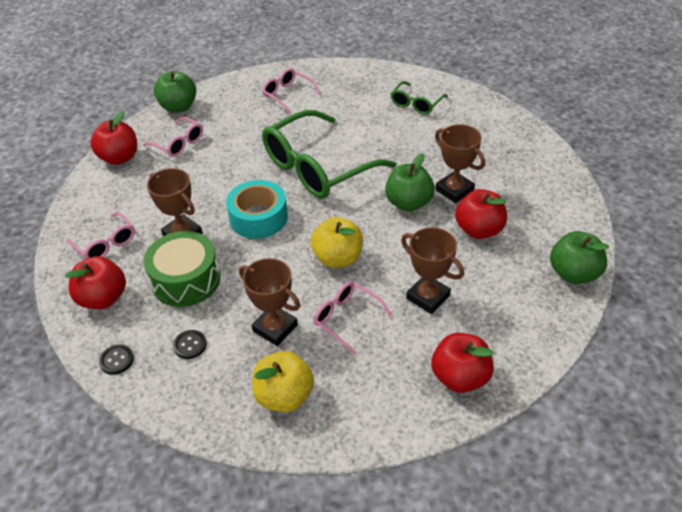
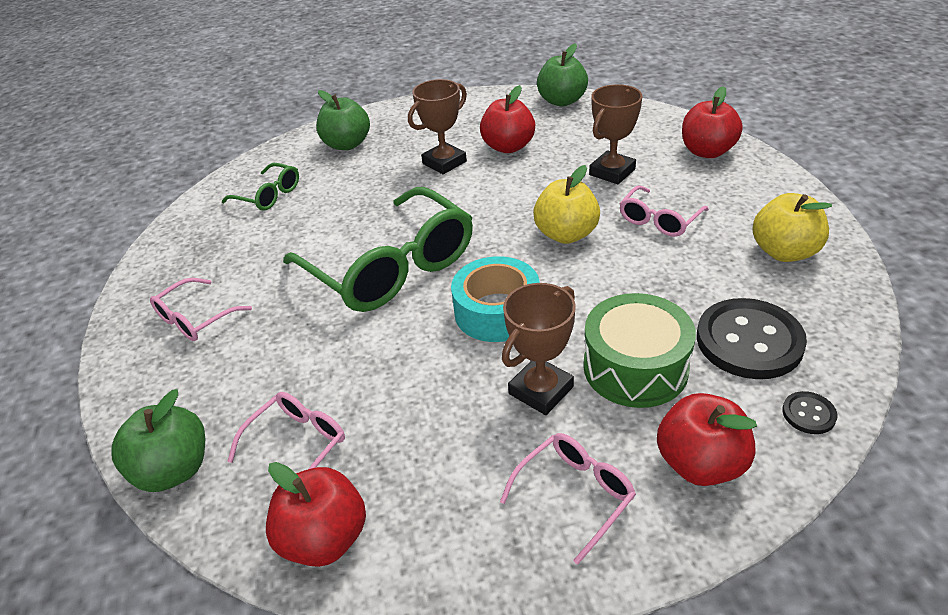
camera: 90 degrees left, 5 degrees down
(190, 345) = (749, 341): black button -> black button, size x2.27
(275, 328) = (692, 270): brown trophy -> none
(408, 203) = (466, 191): green apple -> green apple (347, 144)

